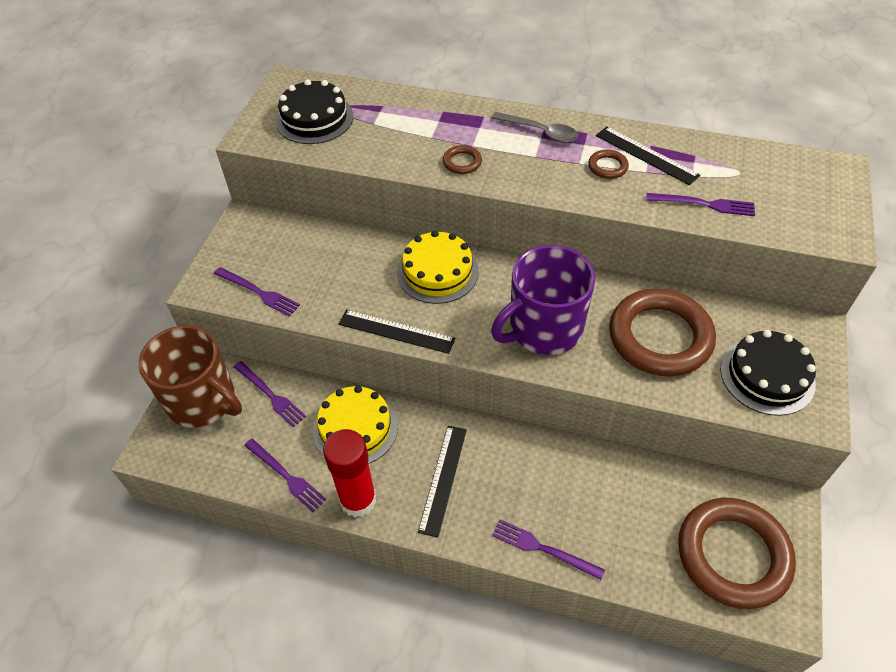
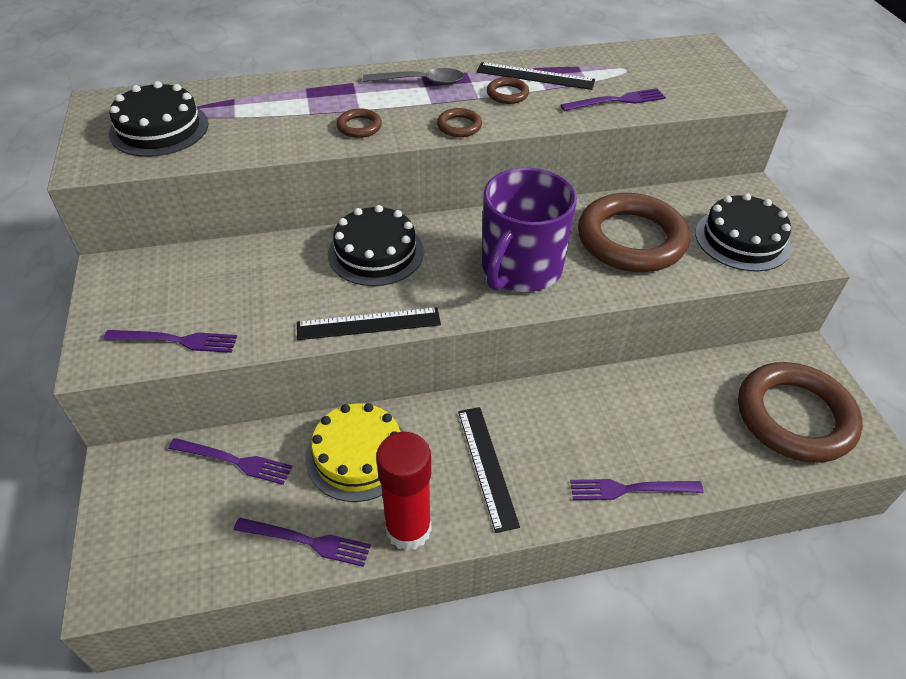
camera: 30 degrees left, 5 degrees down
(202, 400) = (147, 502): brown mug -> none
(437, 272) = (376, 252): yellow cake -> black cake
(543, 187) = (459, 126): none -> brown ring

